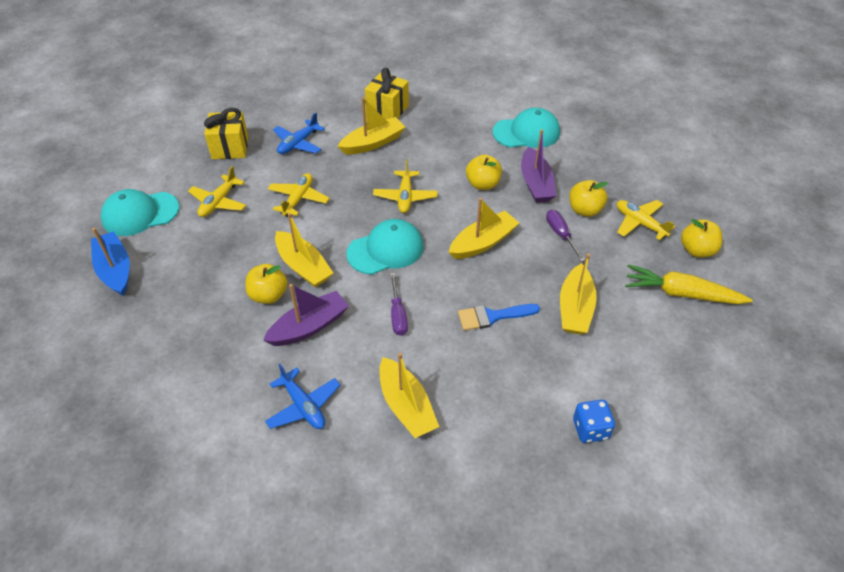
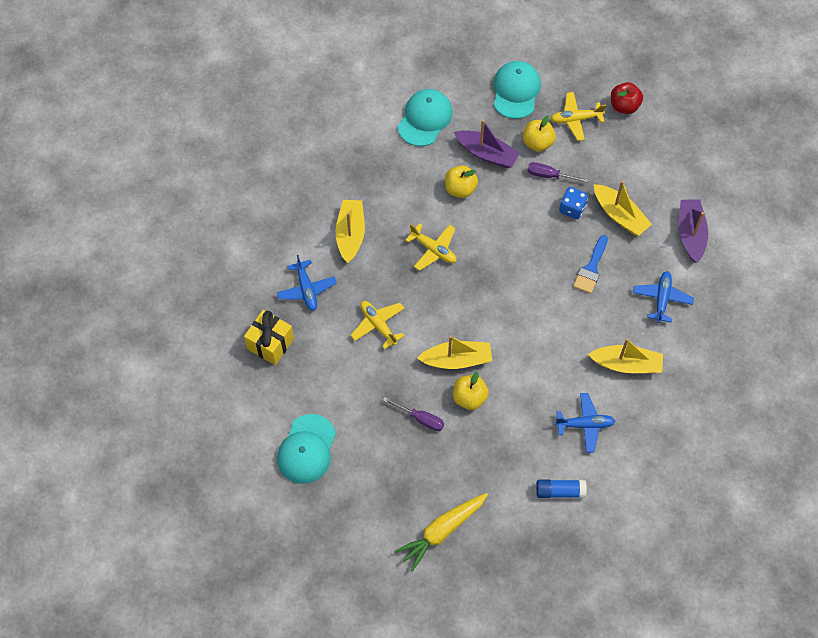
camera: 55 degrees left, 15 degrees up
(115, 270) = (363, 493): blue boat -> none
(205, 425) = (560, 491): none -> blue glue stick
(219, 202) = (337, 384): yellow plane -> none
(309, 326) = (519, 386): purple boat -> purple boat (690, 234)
(385, 250) = (480, 296): turquoise cap -> turquoise cap (516, 91)
(387, 110) = (314, 198): yellow gift -> none
(398, 315) = (548, 325): purple screwdriver -> purple screwdriver (420, 418)
(483, 242) = (520, 229): yellow boat -> none
(514, 396) = (662, 299): none -> blue plane
(590, 429) = (712, 274): blue dice -> blue dice (572, 208)
(681, 293) = (652, 145): yellow carrot -> yellow carrot (442, 531)
(697, 250) = (624, 106): yellow apple -> red apple

